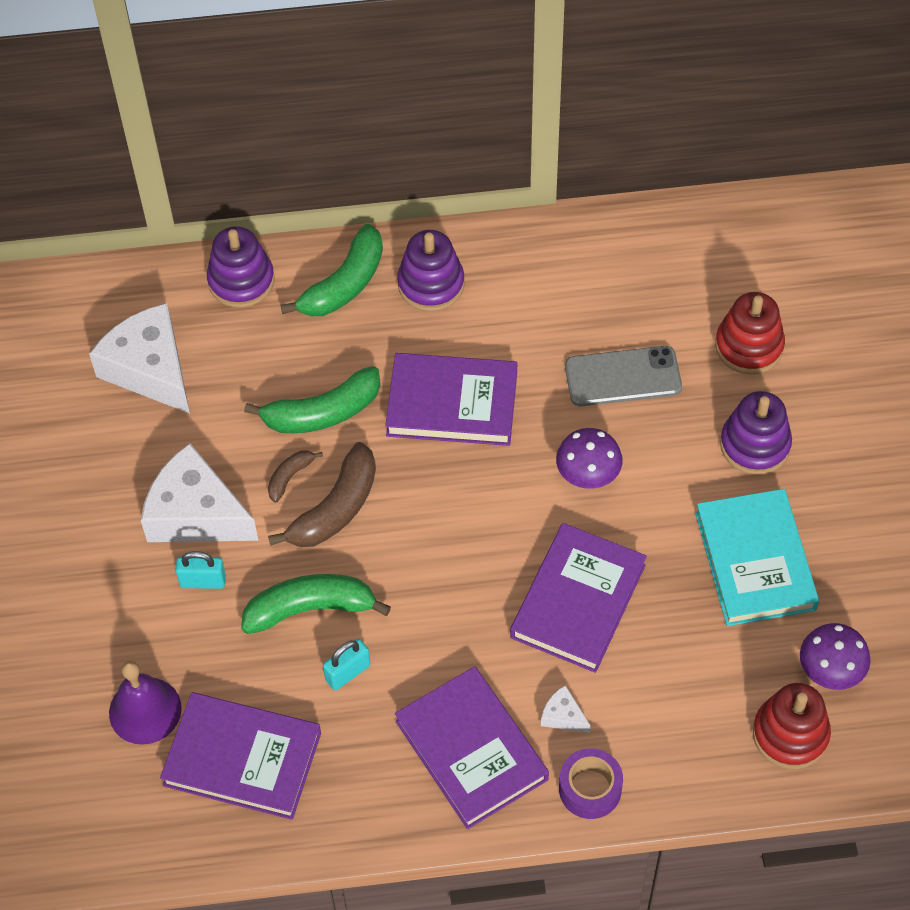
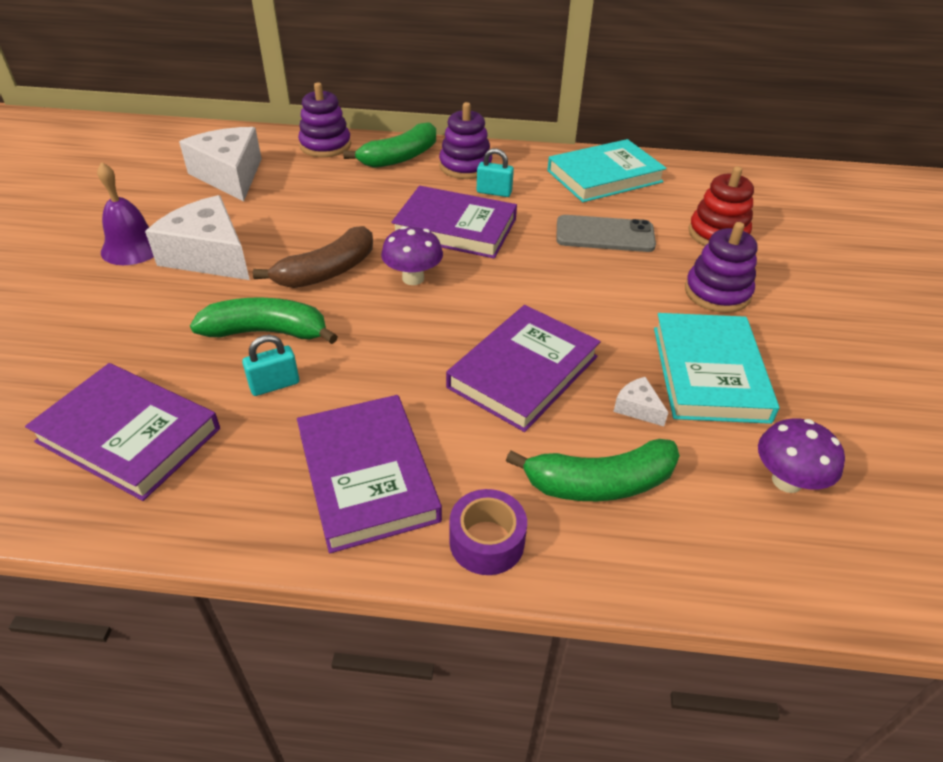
camera: 10 degrees right, 15 degrees down
(145, 710) = (66, 377): purple bell -> purple bell (132, 247)
(203, 581) = (185, 297): turquoise padlock -> turquoise padlock (494, 192)
(290, 477) = (300, 247): brown banana -> none
(322, 412) = (347, 216): green banana -> green banana (599, 483)
(563, 716) = (478, 463): white cheese -> white cheese (637, 408)
(588, 476) = (558, 287): purple mushroom -> purple mushroom (413, 278)
(604, 266) = (604, 176): none -> turquoise book
(790, 734) = (736, 534): red stacking toy -> none

